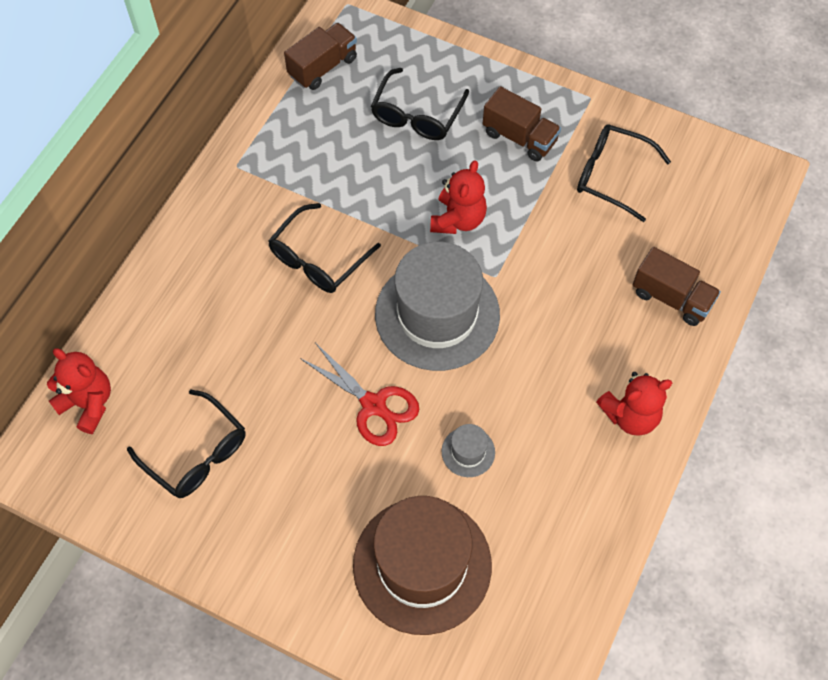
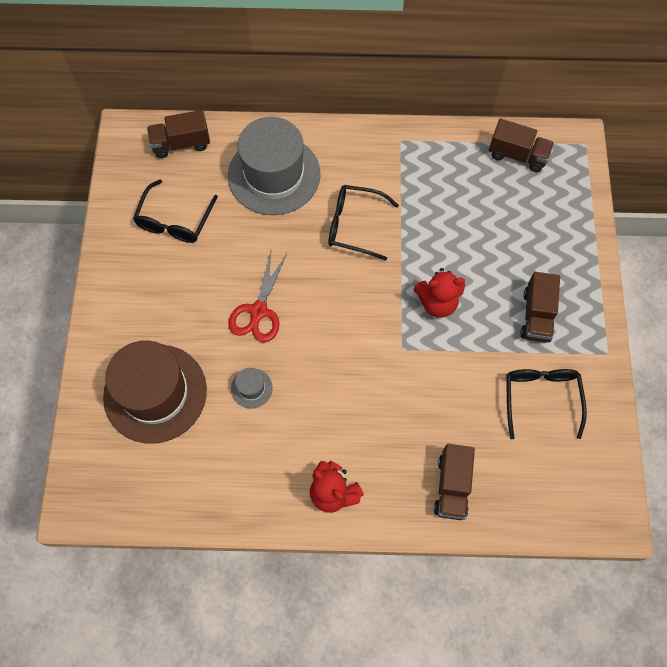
camera: 65 degrees right, 5 degrees up
(88, 403) = (181, 143): red teddy bear -> brown truck
(417, 115) = (513, 235): black glasses -> none
(437, 314) = (350, 322): grey hat -> grey hat (274, 175)

